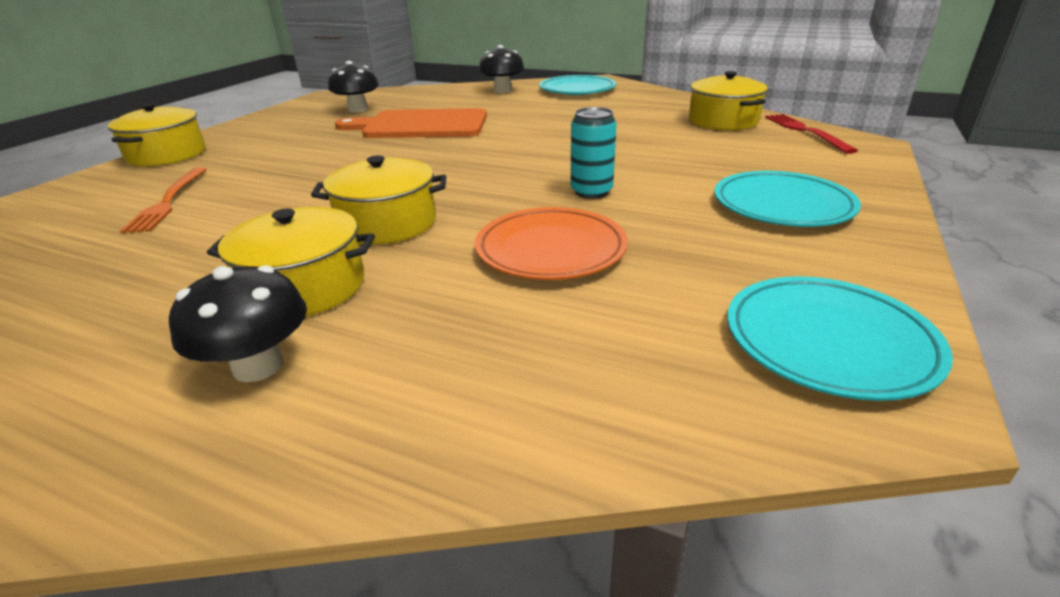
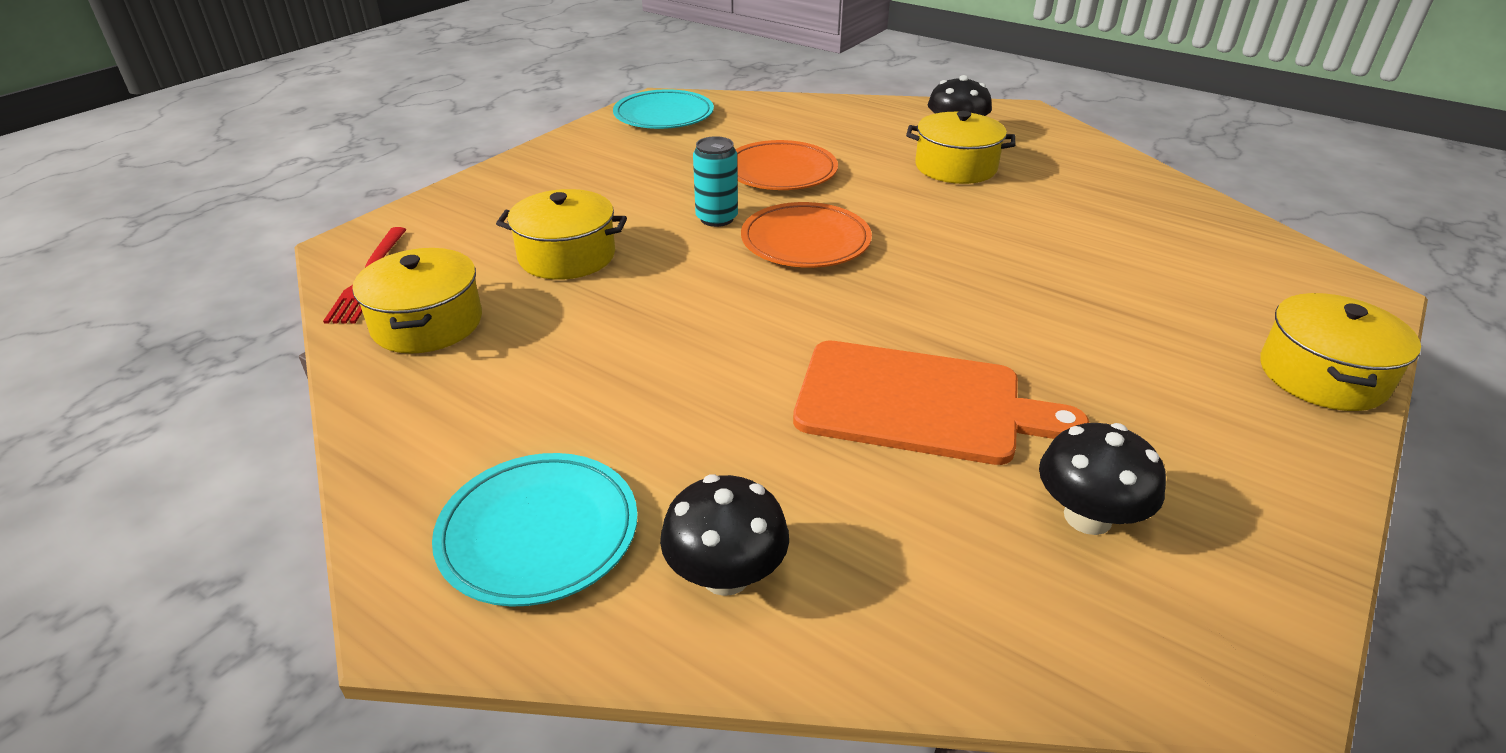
camera: 170 degrees left, 5 degrees up
(168, 201) = (1174, 266): orange fork -> none
(387, 223) = (914, 209): yellow pot -> yellow pot (567, 256)
(499, 184) = (805, 241): none -> orange plate
(782, 205) = (569, 184): turquoise plate -> none

